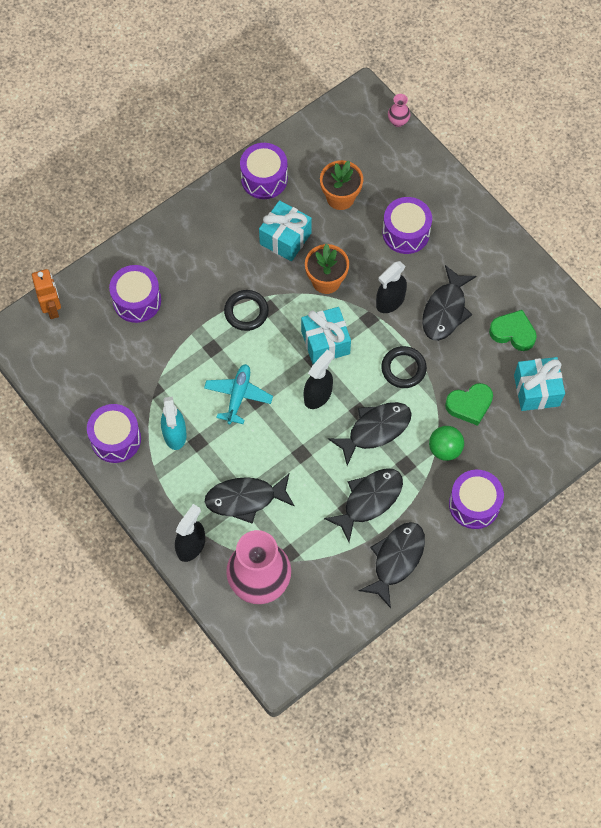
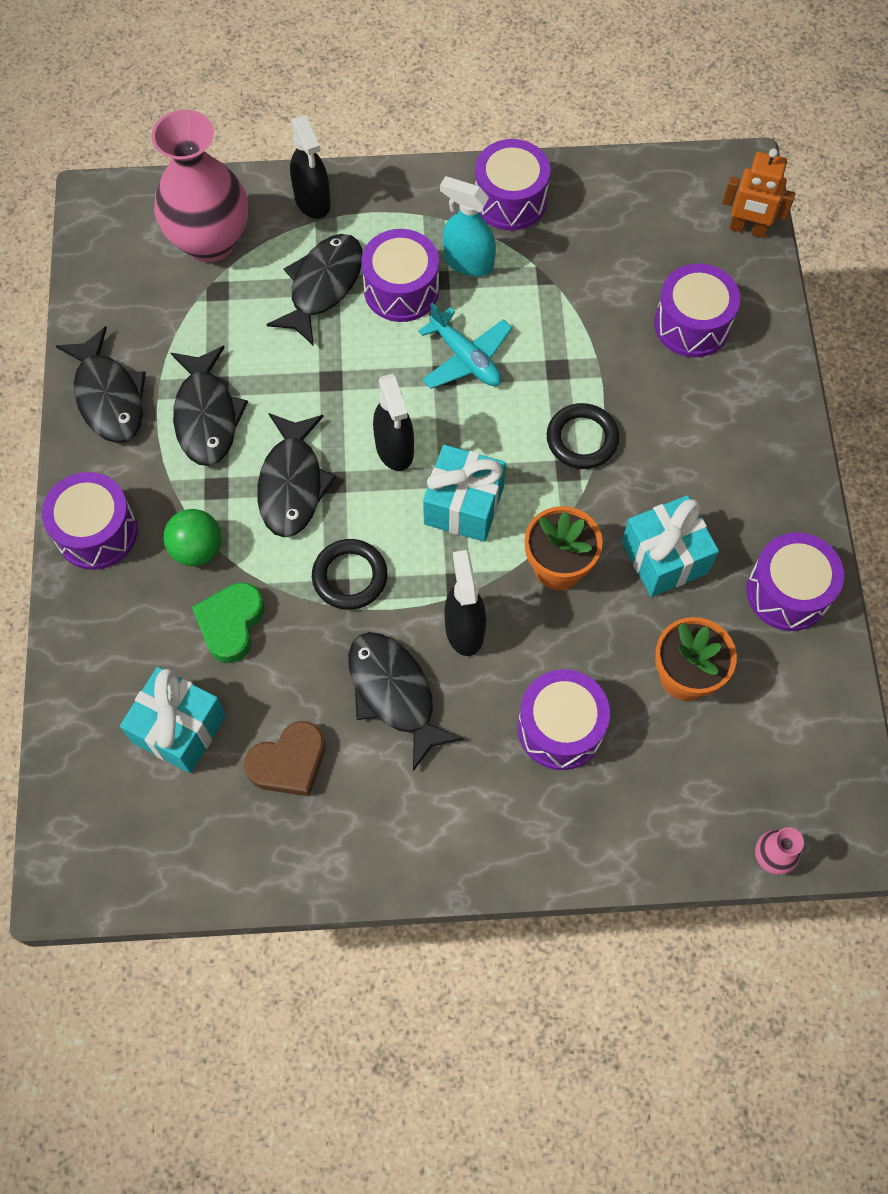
camera: 125 degrees right, 0 degrees up
(218, 456) = (401, 290): none -> purple drum
(513, 333) = (289, 763): green heart -> brown heart

